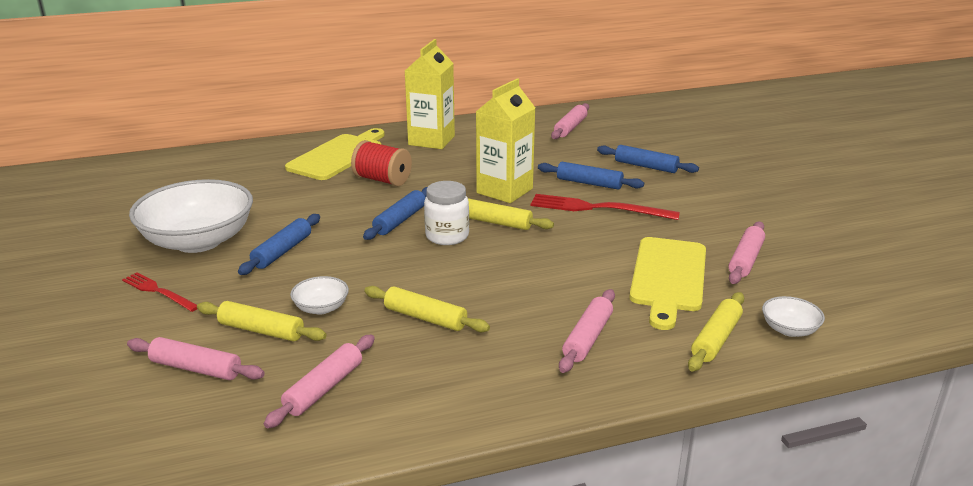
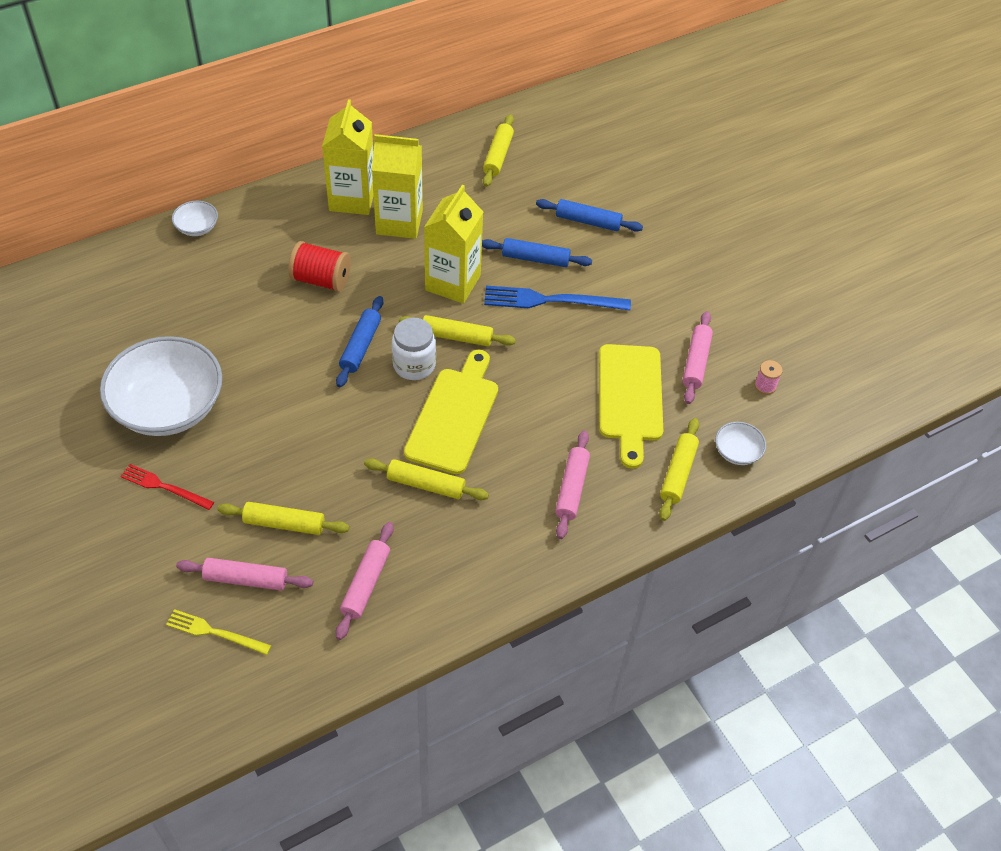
camera: 15 degrees left, 25 degrees up
(135, 408) = (215, 632): none -> yellow fork
(282, 251) = (260, 411): blue rolling pin -> none
(321, 308) = (327, 486): white bowl -> white bowl (197, 227)
(338, 155) = (258, 241): yellow cutting board -> yellow cutting board (454, 416)
(468, 155) = (399, 222): none -> yellow carton
(570, 127) = (498, 156): pink rolling pin -> yellow rolling pin
(598, 208) = (551, 300): red fork -> blue fork
(824, 283) = (765, 386): none -> pink spool

